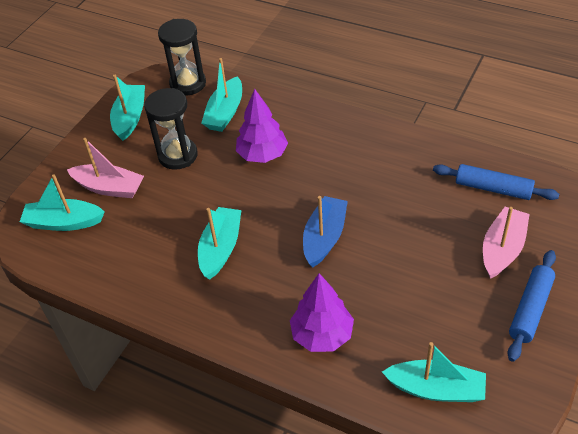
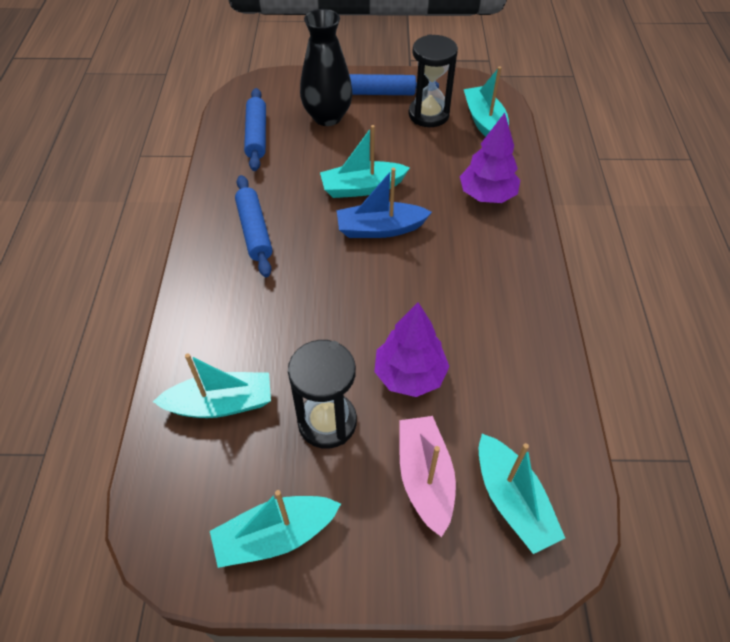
camera: 120 degrees left, 5 degrees up
(188, 84) = (168, 489): black hourglass -> black hourglass (428, 115)
(220, 248) = (444, 306): turquoise boat -> turquoise boat (362, 188)
(262, 155) = (286, 326): purple tree -> purple tree (410, 375)
(366, 159) = (254, 231): none -> blue rolling pin
(502, 249) = (327, 117): pink boat -> black vase

